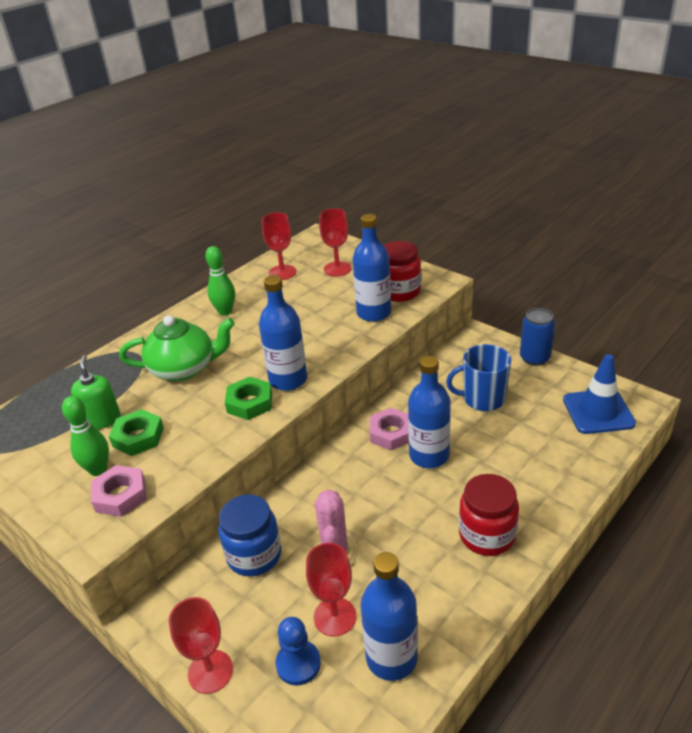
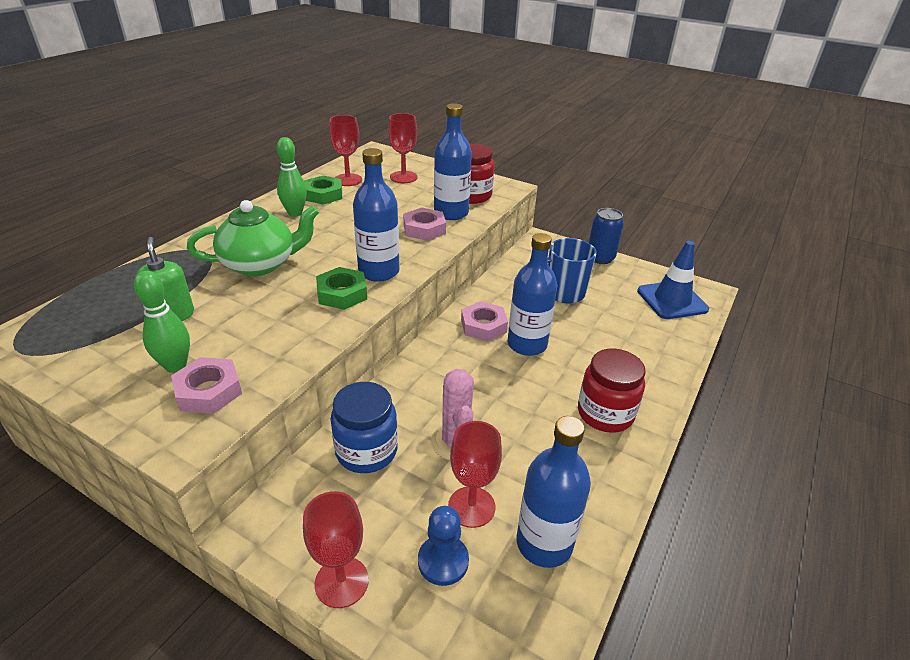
camera: 15 degrees left, 0 degrees up
(138, 437) = (219, 331): green nut -> green nut (323, 195)
(342, 332) = (424, 229): none -> pink nut

